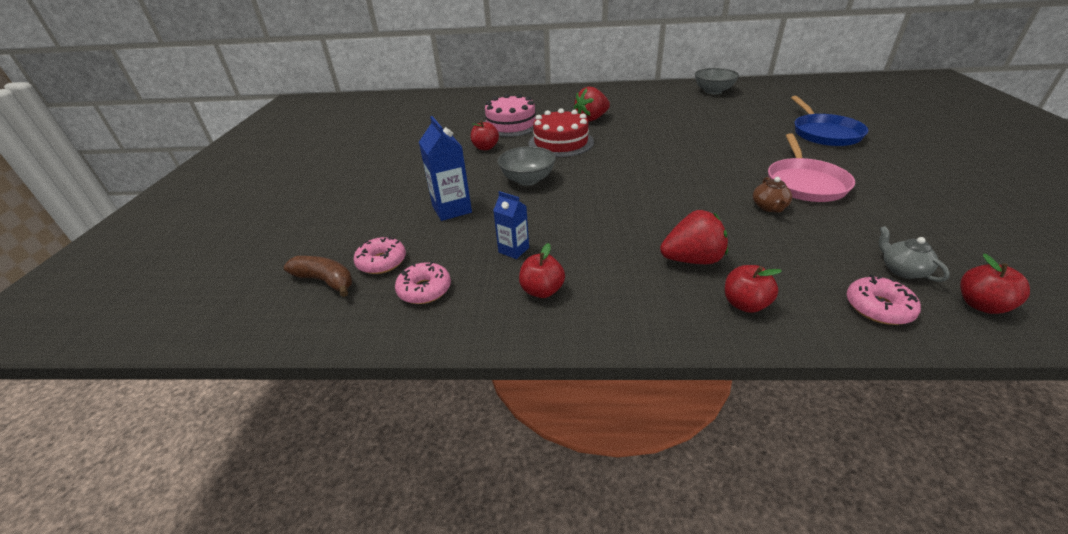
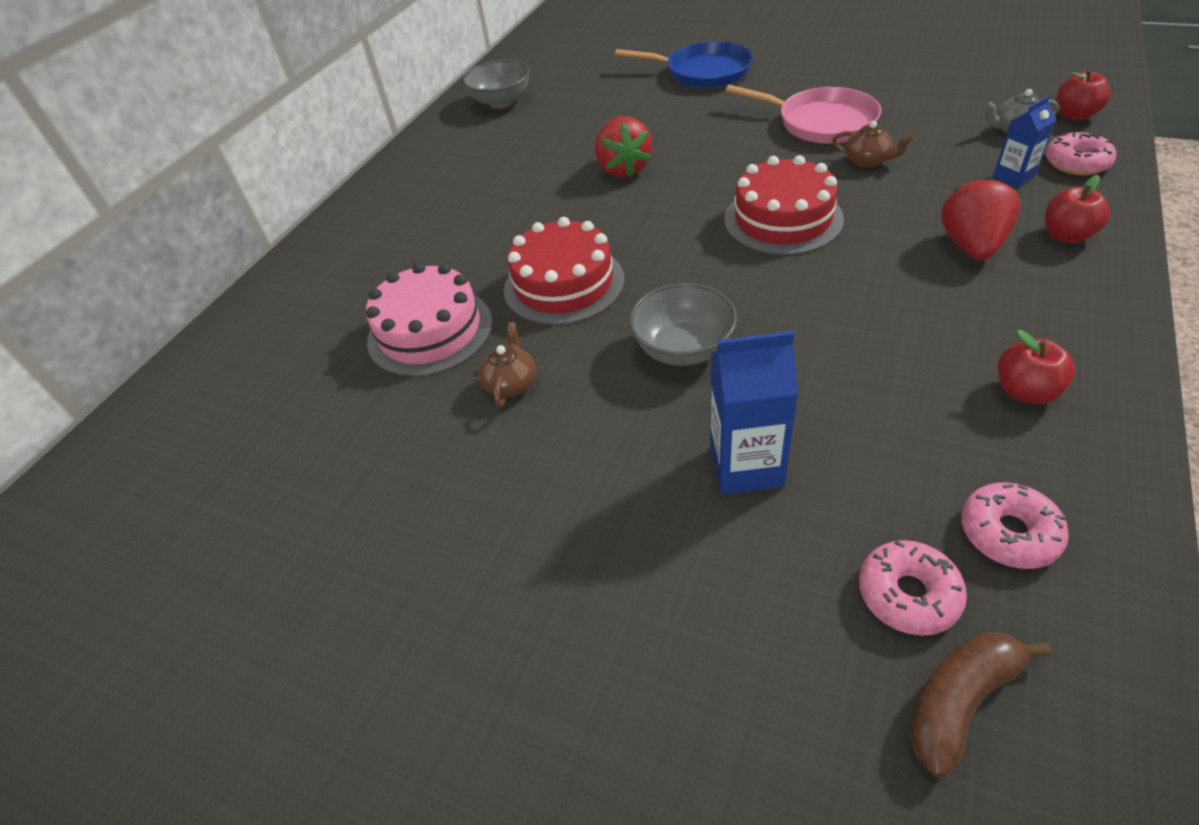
camera: 65 degrees left, 10 degrees up
(485, 147) = (511, 383): red apple -> brown teapot
(513, 250) = (910, 403): blue carton -> blue carton (1013, 177)
(591, 119) = (495, 231): red strawberry -> red strawberry (623, 169)
(666, 188) = (783, 219): none -> red cake

